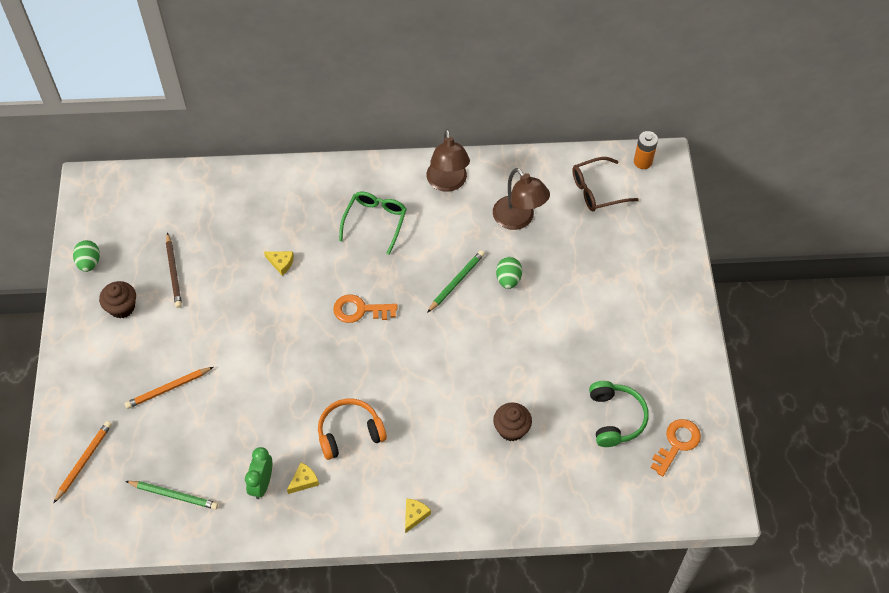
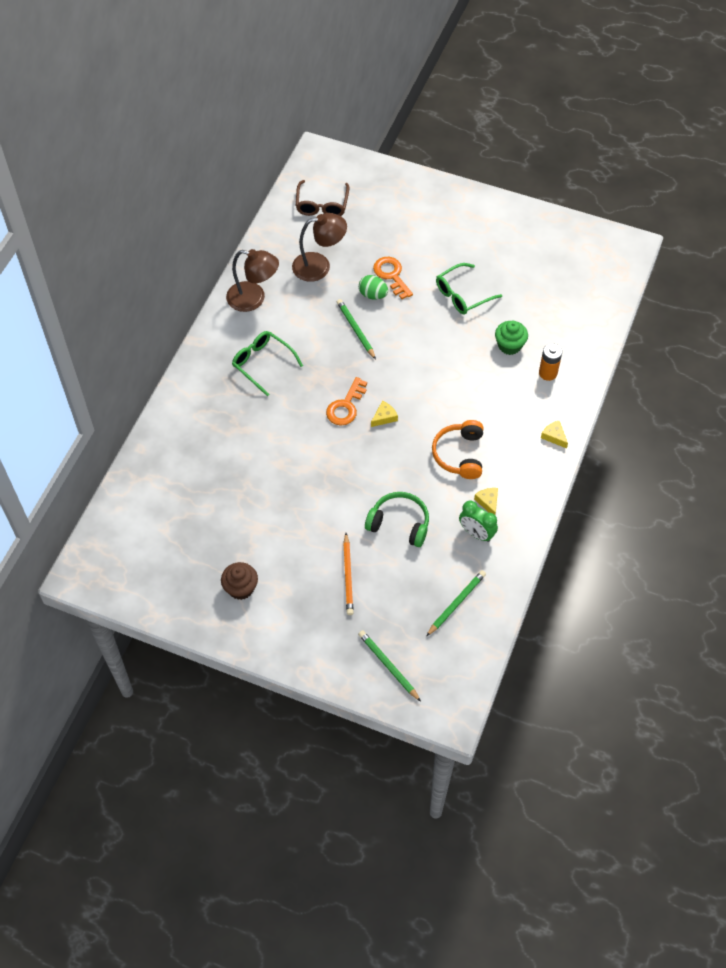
camera: 65 degrees left, 0 degrees up
(84, 461) = (388, 666): orange pencil -> green pencil
(89, 262) = (174, 601): green egg -> none
(174, 272) = (226, 534): brown pencil -> none
(281, 263) = (265, 447): yellow cheese -> yellow cheese (384, 417)
(511, 429) = (509, 345): brown cupcake -> green cupcake
(554, 360) = (463, 295): none -> green glasses
(615, 418) = (532, 277): green headphones -> green headphones (399, 523)
(642, 162) = (312, 166): orange battery -> orange battery (548, 373)
(677, 443) = (571, 250): orange key -> orange key (391, 275)

